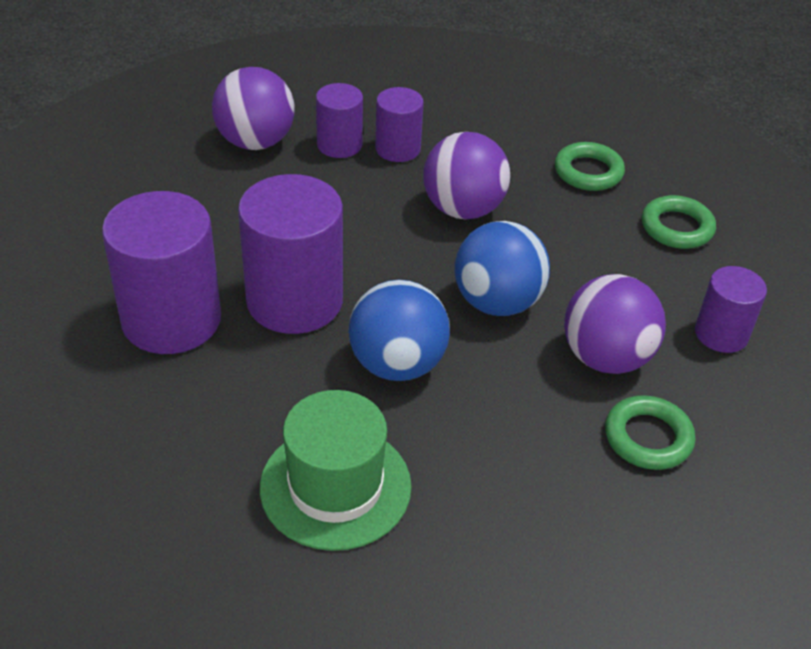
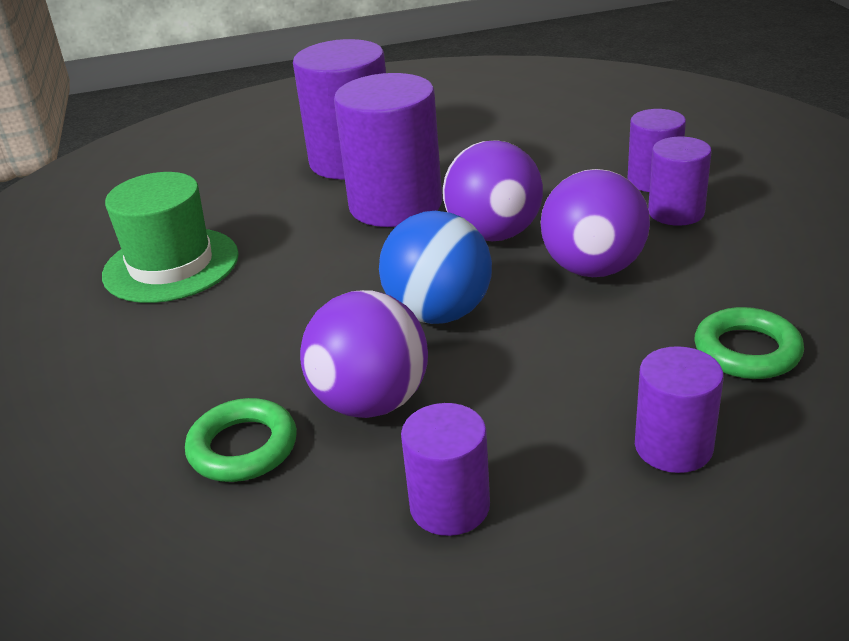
camera: 85 degrees right, 10 degrees down
(255, 142) = (621, 142): purple ball -> purple ball (494, 234)
(397, 364) = (325, 269): blue ball -> none
(677, 227) = (673, 446): green ring -> purple cylinder

